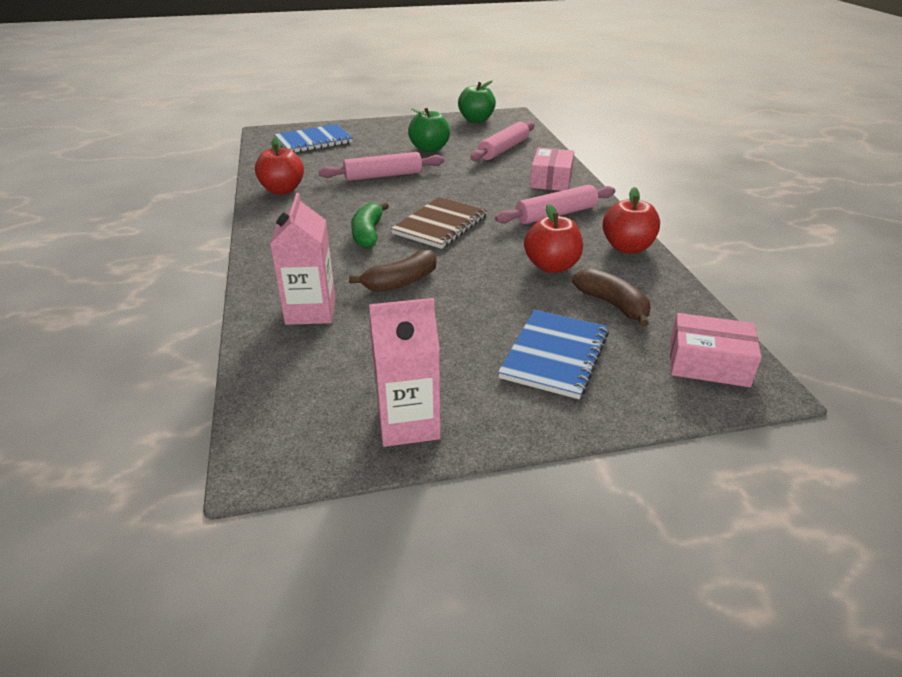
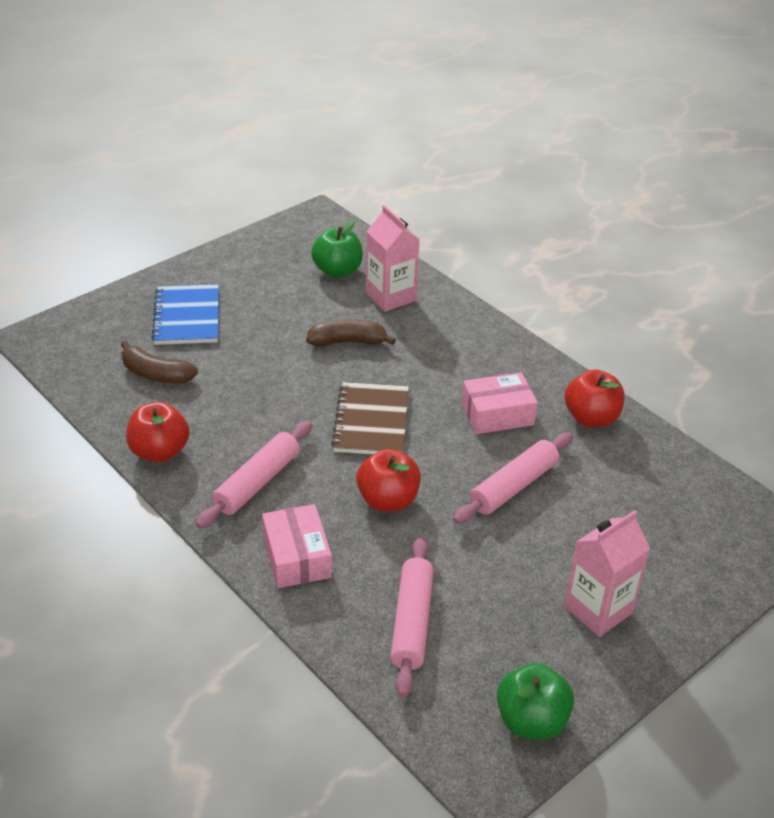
camera: 150 degrees right, 5 degrees up
(314, 141) = (695, 536): blue notebook -> none
(368, 234) = (430, 385): green banana -> none
(401, 282) = (348, 342): brown banana -> brown banana turned 60 degrees clockwise
(408, 423) = (257, 251): pink carton -> pink carton (598, 609)
(429, 149) = (519, 579): green apple -> green apple (337, 271)
(551, 266) = (227, 401): red apple -> red apple (388, 500)
(708, 363) = (71, 344): pink box -> pink box (497, 414)

